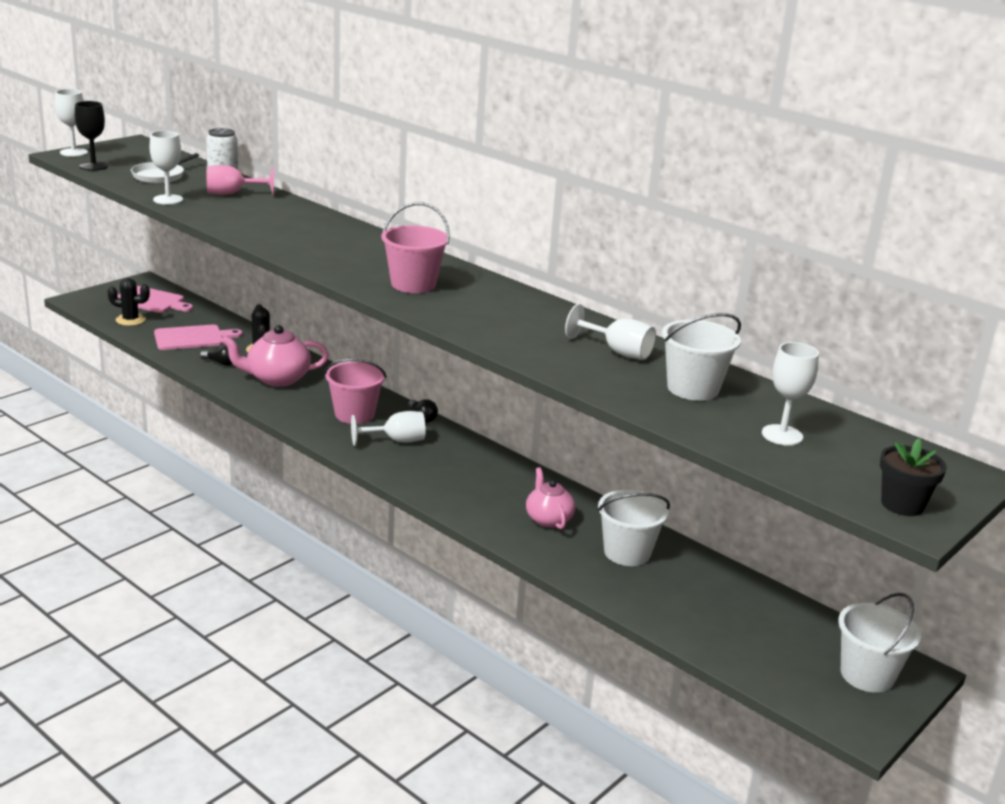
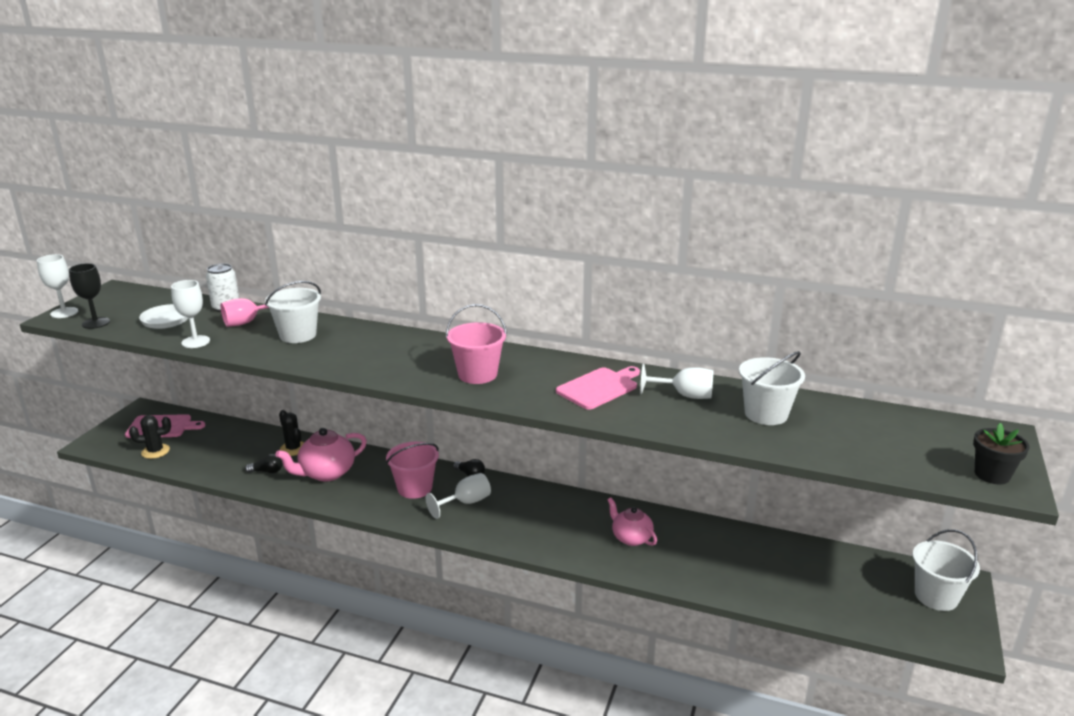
camera: 20 degrees left, 0 degrees up
(192, 338) = (224, 453): pink cutting board -> pink cutting board (599, 387)
(627, 552) = (707, 548): white bucket -> white bucket (298, 335)
(782, 435) = (862, 438): white goblet -> none

